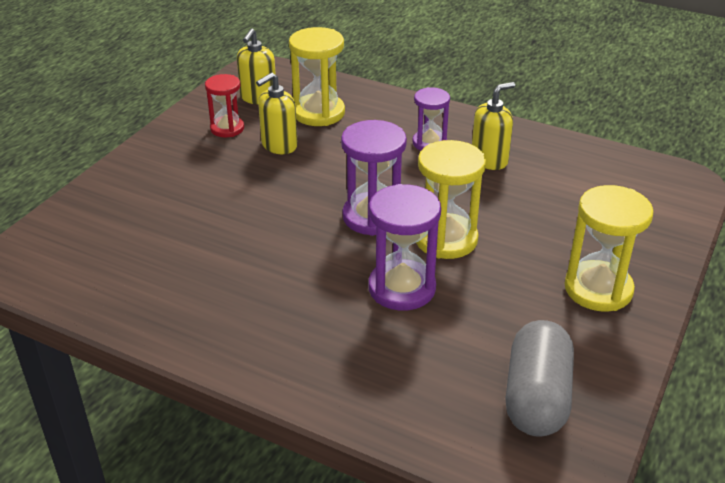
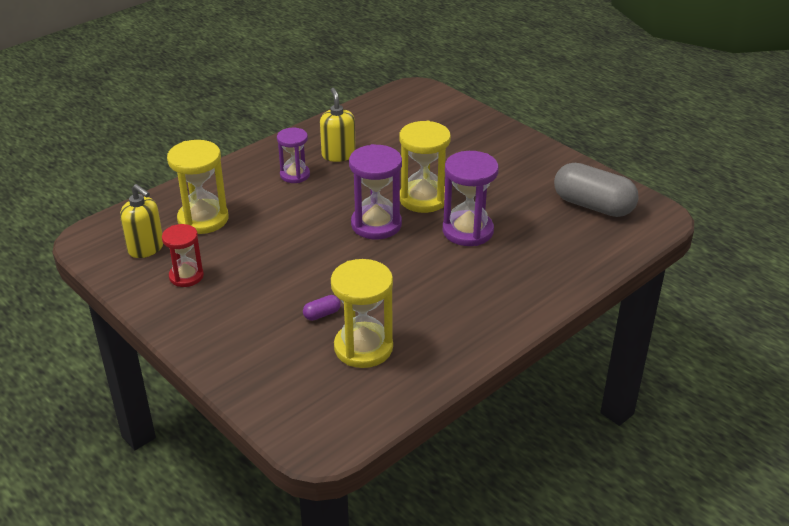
camera: 70 degrees left, 0 degrees up
(200, 218) = (322, 314): none -> purple capsule
(279, 145) = (239, 251): yellow soap dispenser -> none
(598, 289) = (507, 155): yellow hourglass -> yellow hourglass (363, 348)

